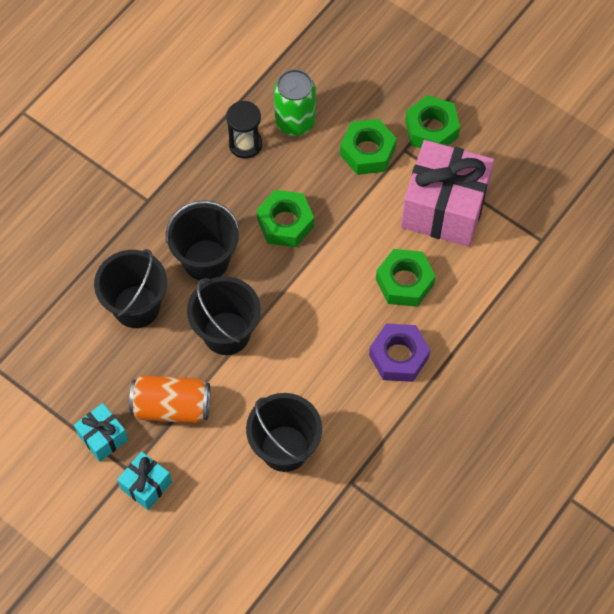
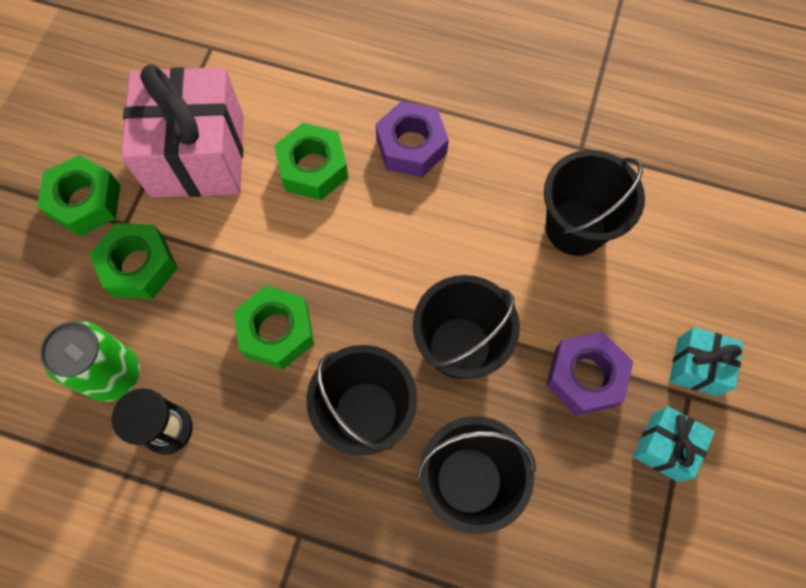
camera: 110 degrees left, 5 degrees up
(171, 406) = (585, 377): orange can -> purple nut

